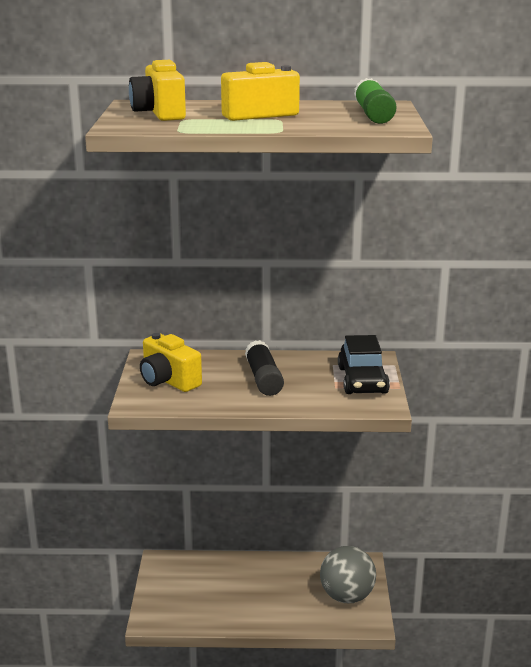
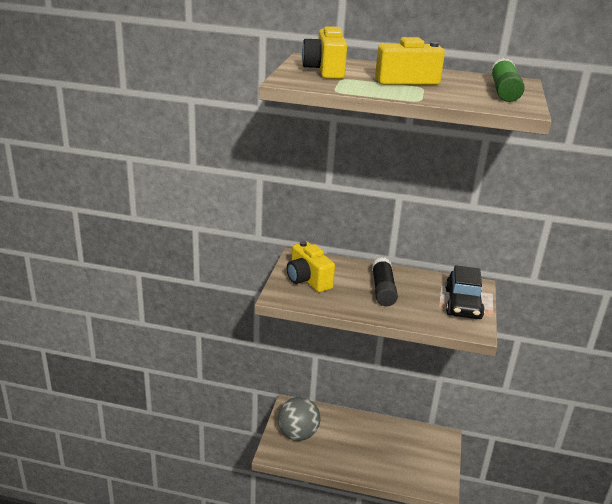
camera: 10 degrees right, 5 degrees up
(347, 596) = (426, 462): grey ball -> grey ball (298, 434)

